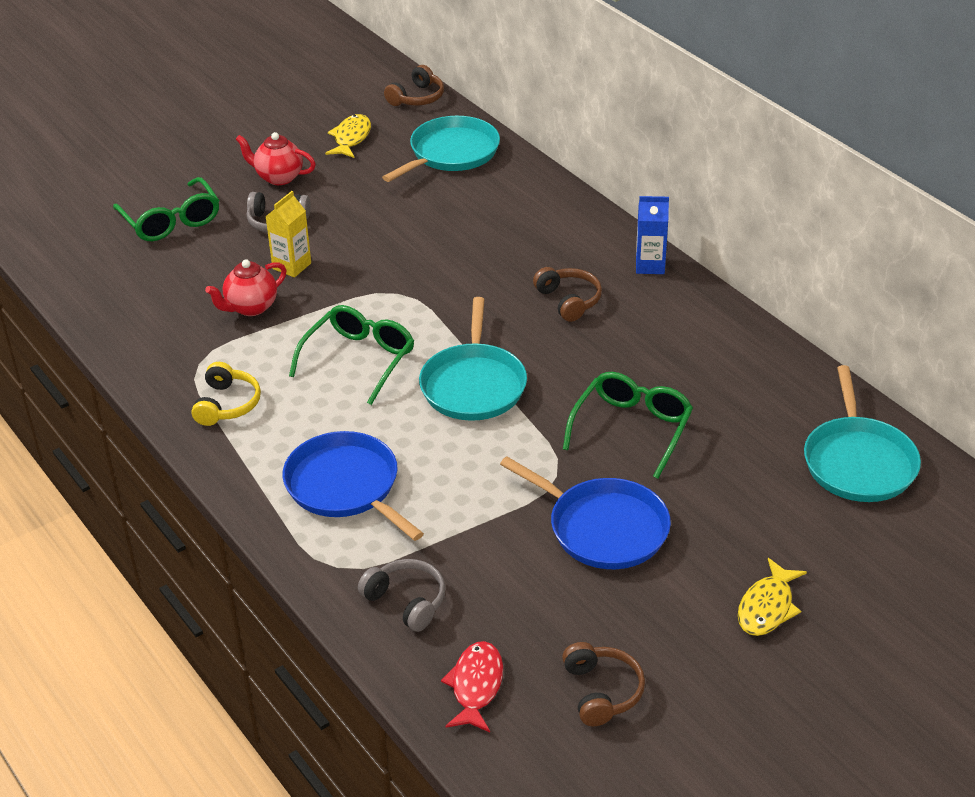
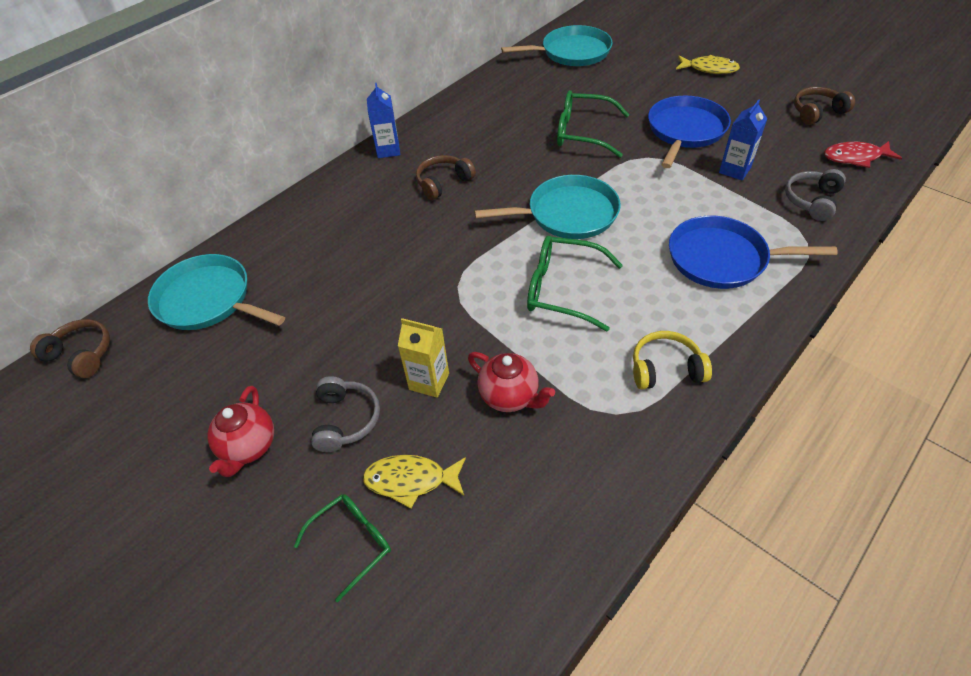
camera: 100 degrees left, 10 degrees up
(171, 221) = (352, 542): green glasses -> green glasses, size x0.65
(346, 486) = (722, 258): blue pan -> blue pan turned 60 degrees clockwise
(351, 138) = (164, 396): yellow fish -> yellow fish (411, 480)
(497, 549) = (735, 170): none -> blue carton

